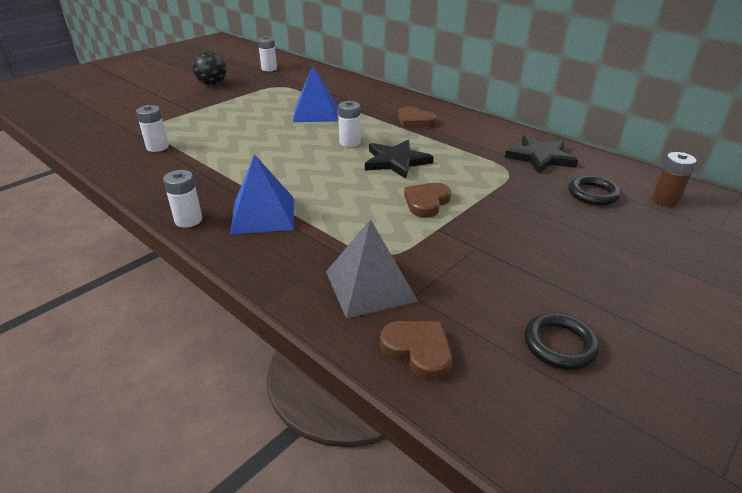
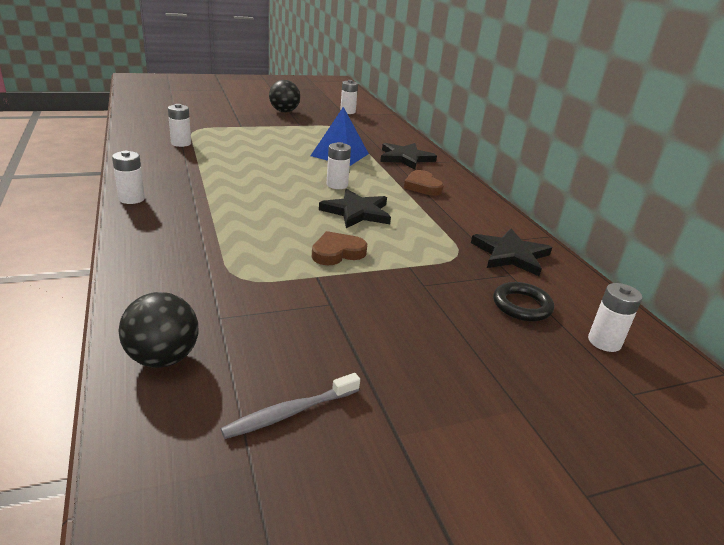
camera: 25 degrees right, 5 degrees down
(263, 215) = (189, 214): blue pyramid -> none
(370, 286) = (196, 295): grey pyramid -> none
(371, 99) = (405, 158): none -> black star
(418, 350) = (163, 358): brown heart -> black ball
(559, 344) = (291, 412): black ring -> grey toothbrush
(665, 200) = (604, 342): brown battery -> white battery

